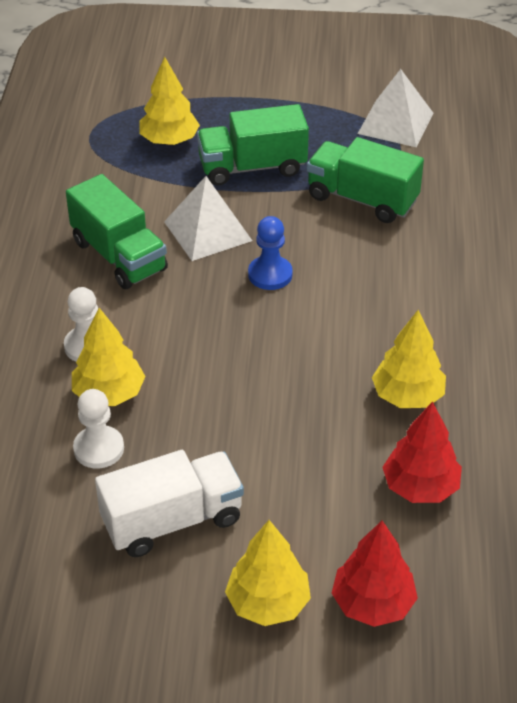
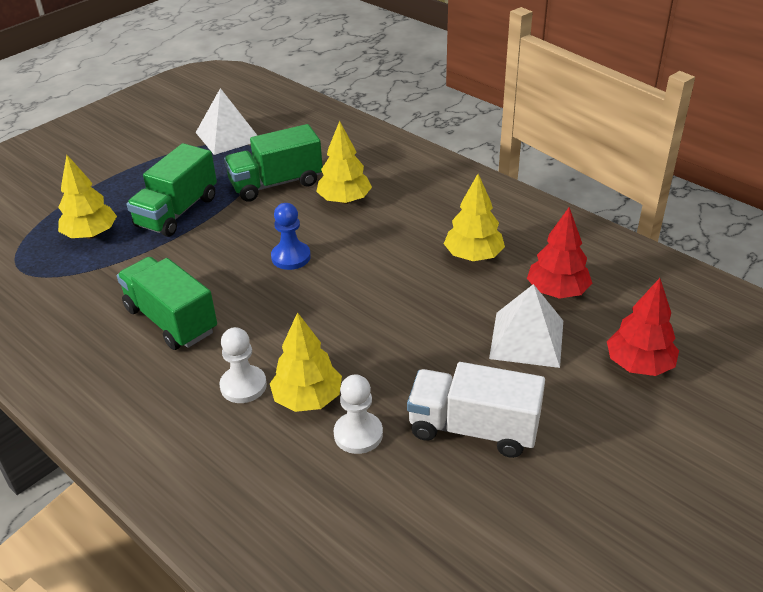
camera: 50 degrees left, 5 degrees down
(119, 256) = (171, 320): green truck -> green truck turned 135 degrees counterclockwise
(172, 521) = (473, 429): white truck -> white truck turned 90 degrees counterclockwise
(207, 231) = (209, 263): white pyramid -> white pyramid (527, 339)
(268, 603) = (597, 417): yellow tree -> yellow tree (344, 200)

